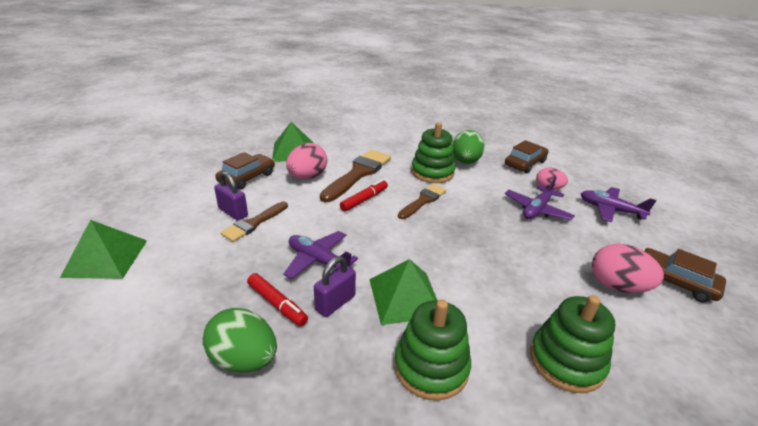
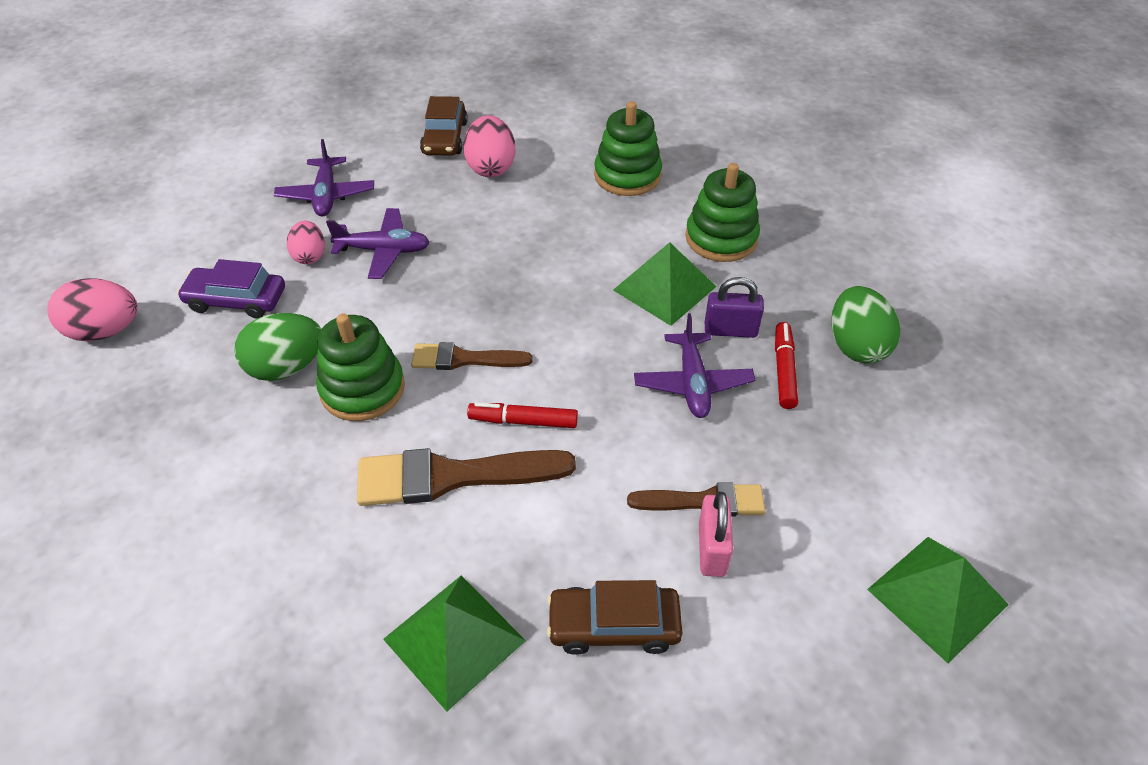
camera: 125 degrees left, 15 degrees up
(233, 212) = (712, 549): purple padlock -> pink padlock
(307, 177) = (526, 538): pink egg -> pink egg (105, 331)
(525, 163) = (236, 300): brown car -> purple car

